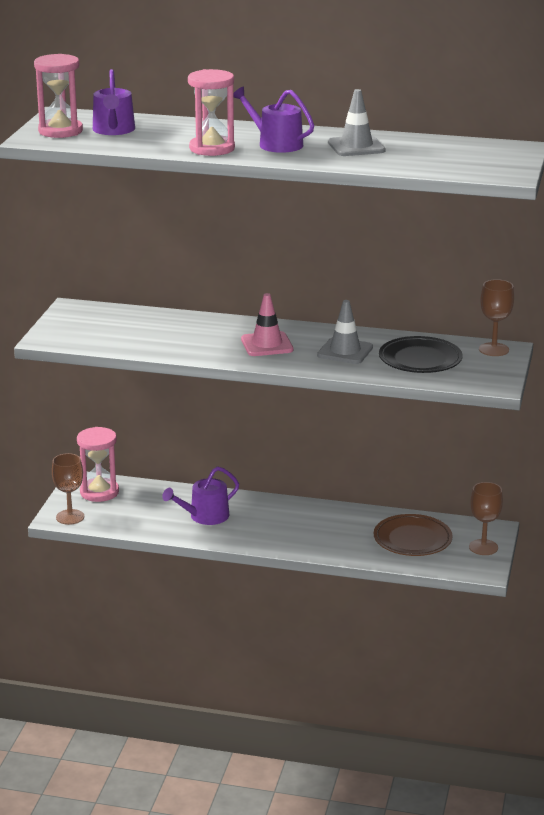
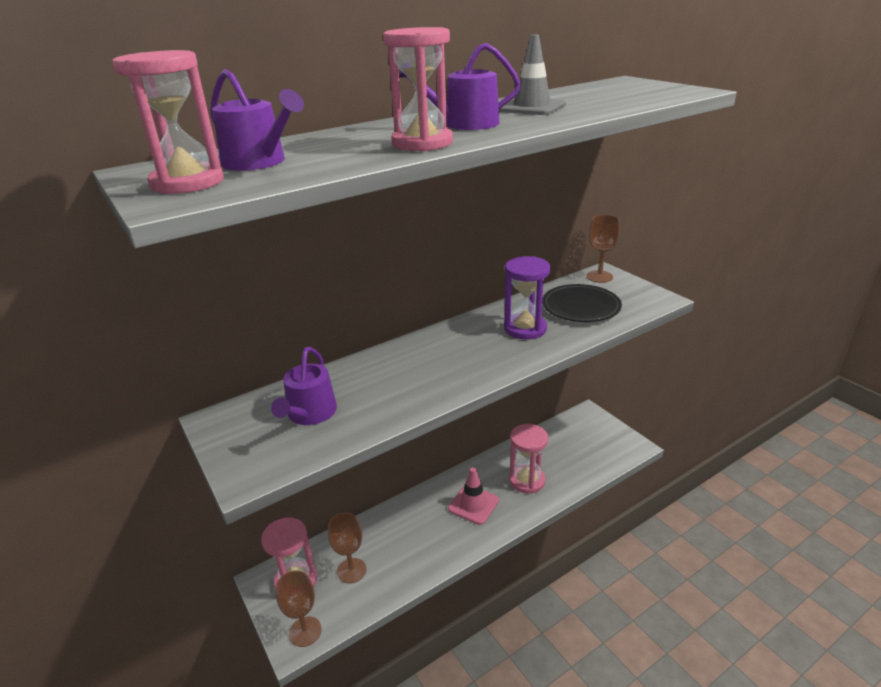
camera: 45 degrees left, 5 degrees up
(205, 516) = (414, 538): purple watering can -> purple watering can (310, 414)
(267, 344) = (461, 355): pink traffic cone -> pink traffic cone (473, 504)
(345, 351) = (525, 328): grey traffic cone -> purple hourglass
(346, 536) = (527, 480): none -> pink hourglass
(412, 539) = (564, 453): brown plate -> none
(483, 547) = (606, 430): brown goblet -> brown goblet (351, 570)

